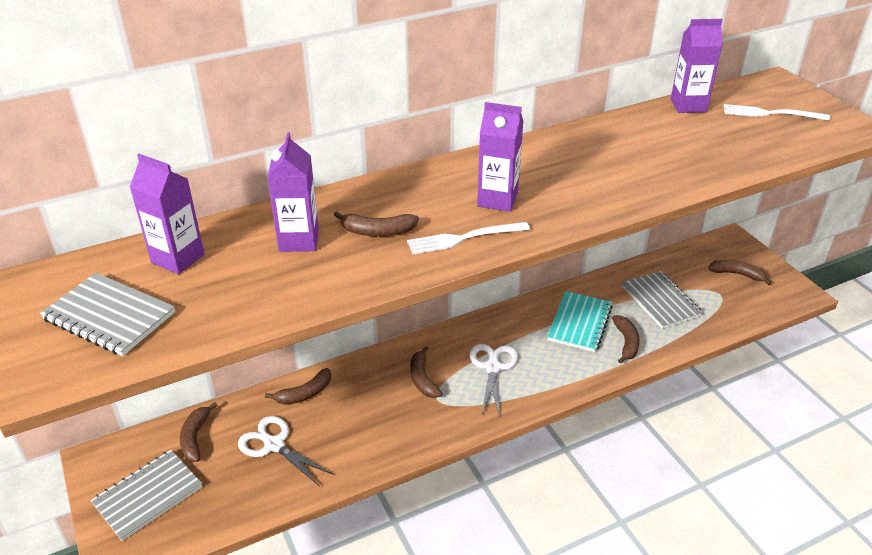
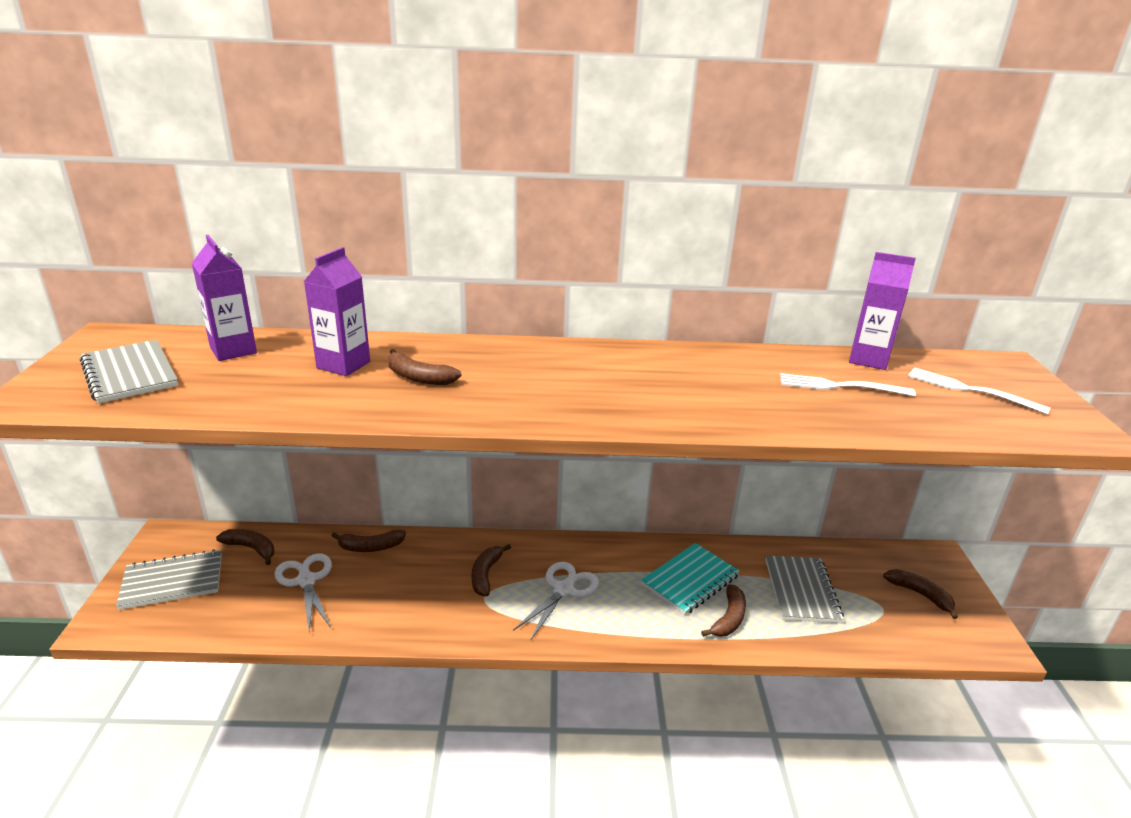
camera: 25 degrees right, 10 degrees down
(195, 437) = (251, 549): brown banana -> brown banana turned 90 degrees clockwise
(463, 239) = (490, 405): white fork -> white fork (838, 386)
(497, 200) = (563, 384): purple carton -> none

